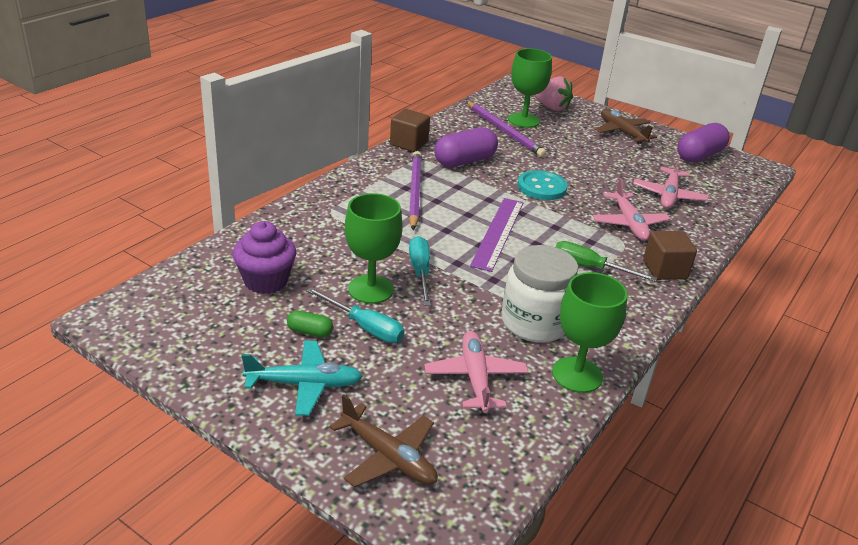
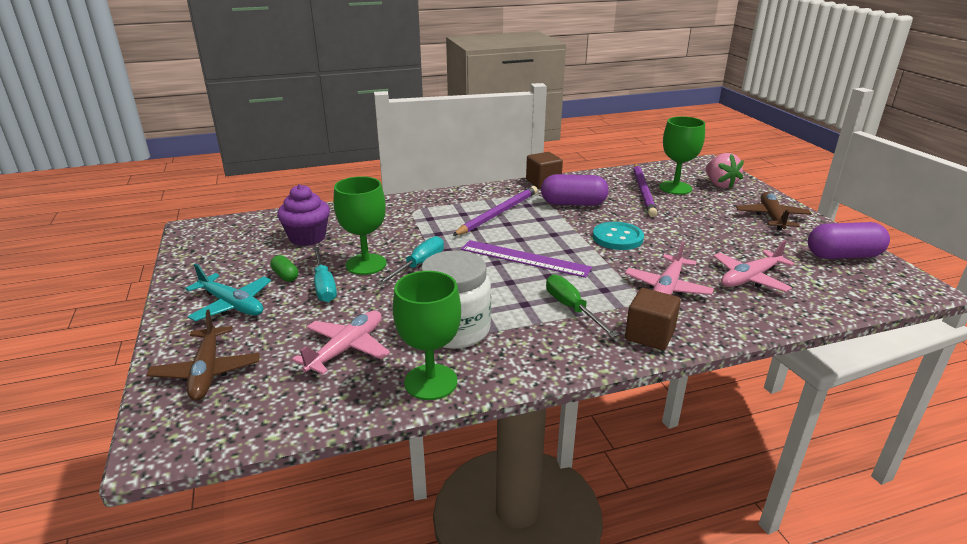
camera: 40 degrees right, 5 degrees down
(498, 233) = (524, 258): purple ruler -> purple ruler turned 60 degrees clockwise

